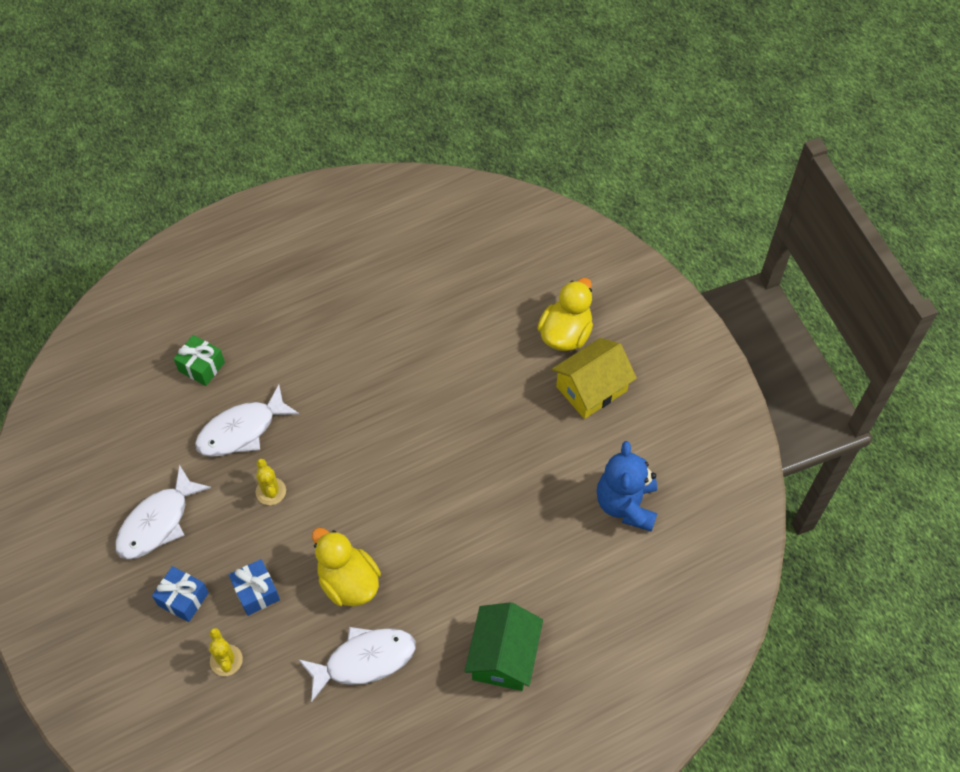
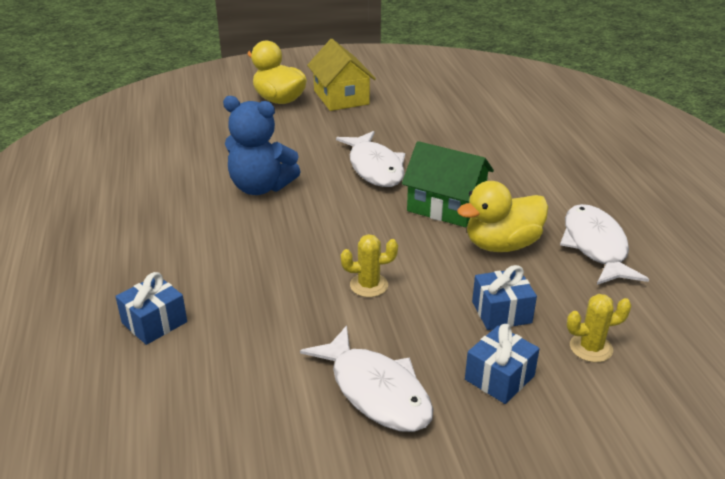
camera: 75 degrees left, 25 degrees down
(201, 367) = (154, 322): green gift -> blue gift
(242, 430) = (272, 298): white fish -> white fish (374, 167)
(503, 656) = (594, 170): green house -> green house (446, 206)
(626, 504) = (458, 99): blue teddy bear -> blue teddy bear (260, 187)

